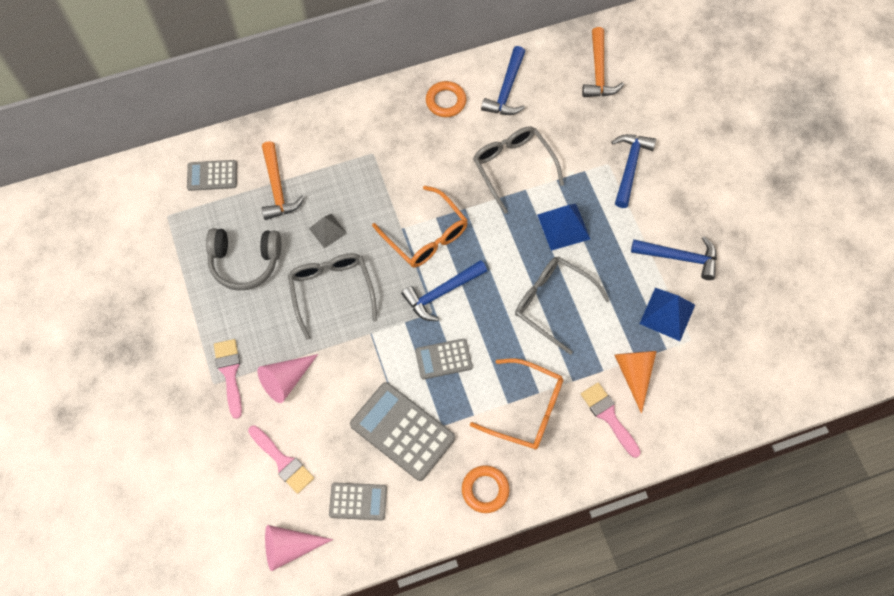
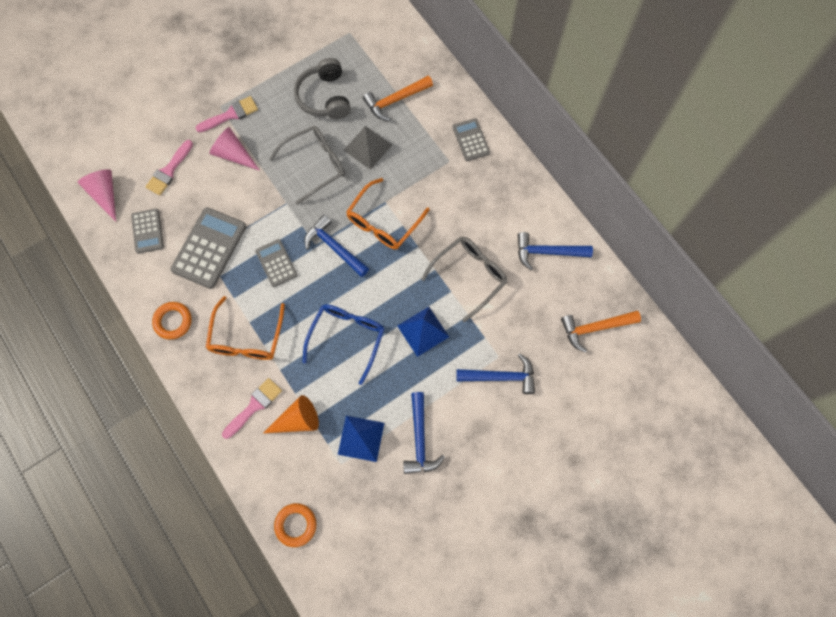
camera: 75 degrees right, 5 degrees up
(212, 175) = (393, 52): grey calculator -> grey calculator (471, 140)
(327, 230) = (368, 147): grey pyramid -> grey pyramid, size x1.51
(446, 101) = (518, 205): orange ring -> orange ring (296, 525)
(552, 303) = (347, 337): grey glasses -> blue glasses

